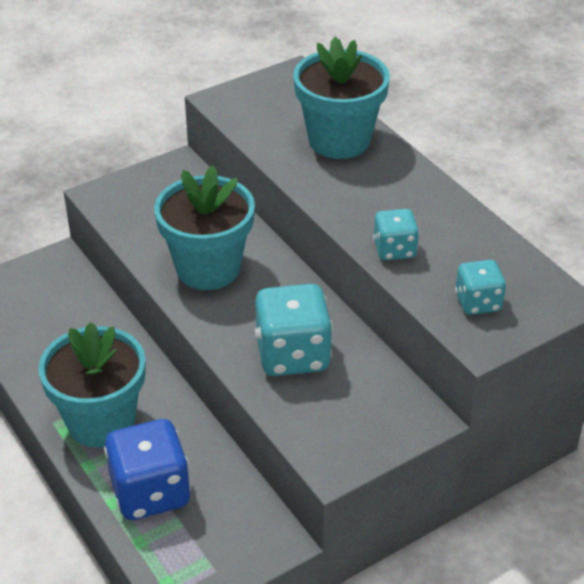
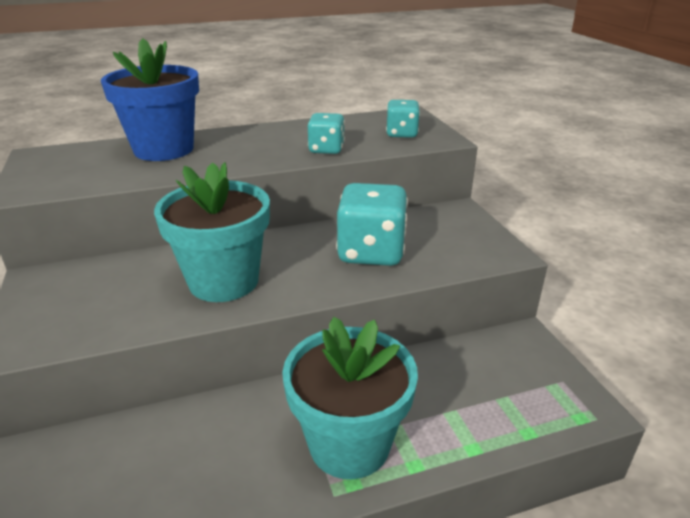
camera: 75 degrees left, 10 degrees down
(150, 492) = (463, 414): blue dice -> none
(339, 140) = (164, 149): turquoise flower pot -> blue flower pot

